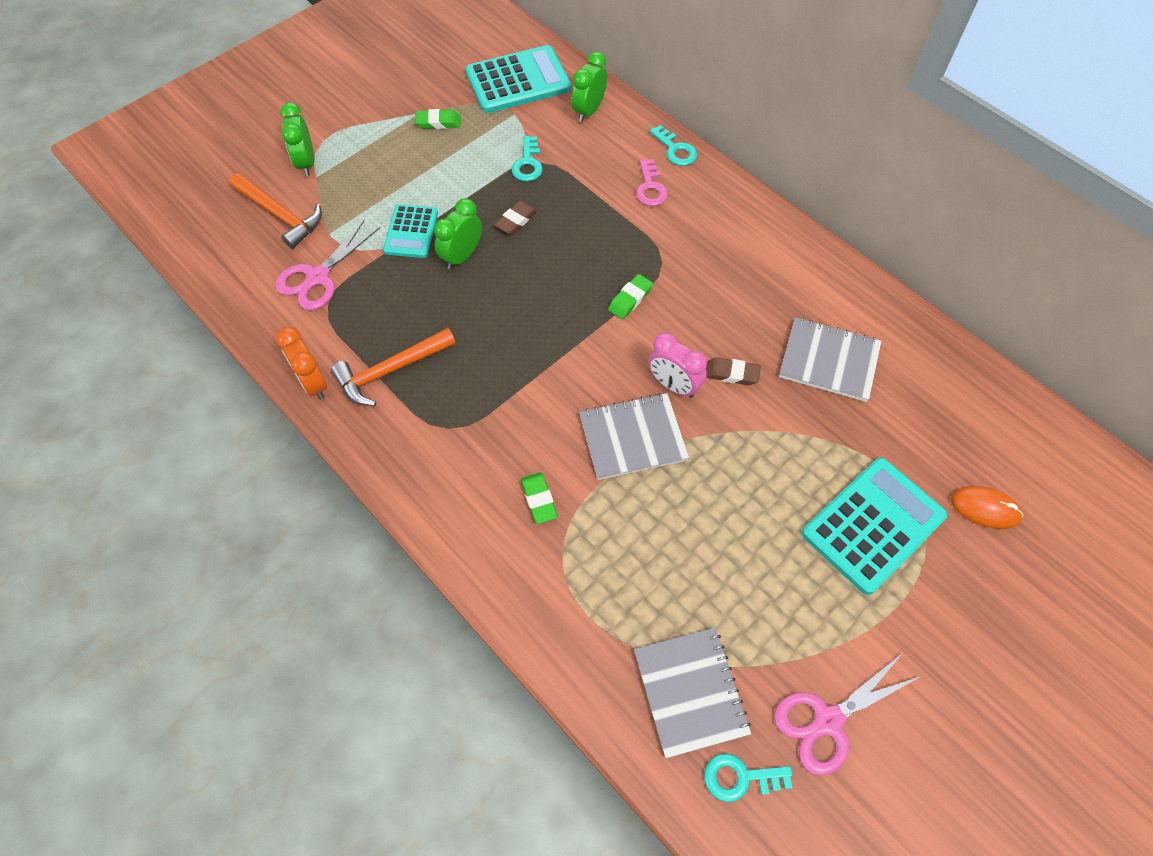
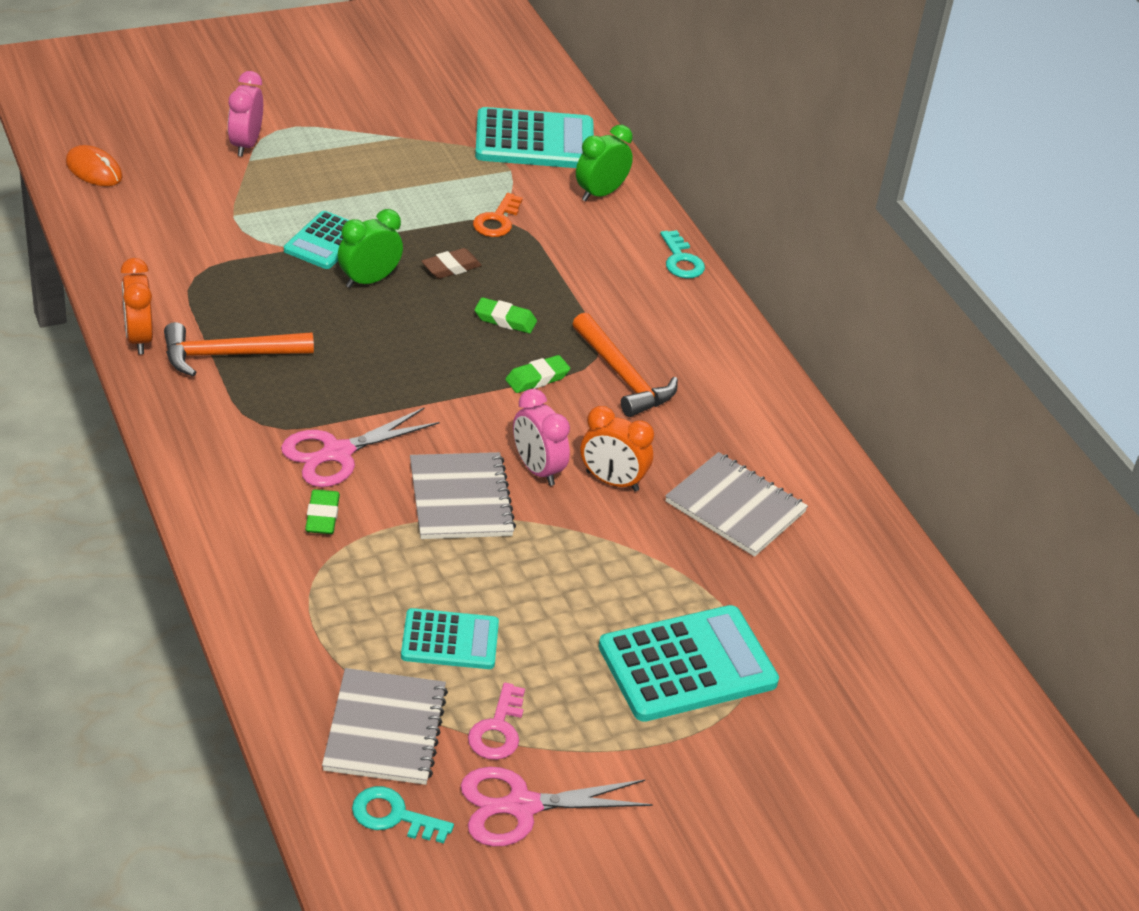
camera: 15 degrees right, 20 degrees down
(280, 215) = (190, 182): orange hammer -> orange hammer (623, 376)
(306, 163) = (246, 145): green clock -> pink clock
(318, 277) = (198, 249): pink scissors -> pink scissors (338, 453)
(438, 122) = (417, 152): green eraser -> green eraser (505, 320)
(528, 163) = (497, 220): turquoise key -> orange key
(632, 437) = (460, 499): grey notebook -> grey notebook turned 75 degrees clockwise
(650, 188) = (628, 286): pink key -> pink key (498, 729)
(693, 580) = (450, 640): none -> turquoise calculator
(731, 374) = (612, 481): brown eraser -> orange clock
(985, 508) = (831, 696): orange mouse -> orange mouse (94, 170)

